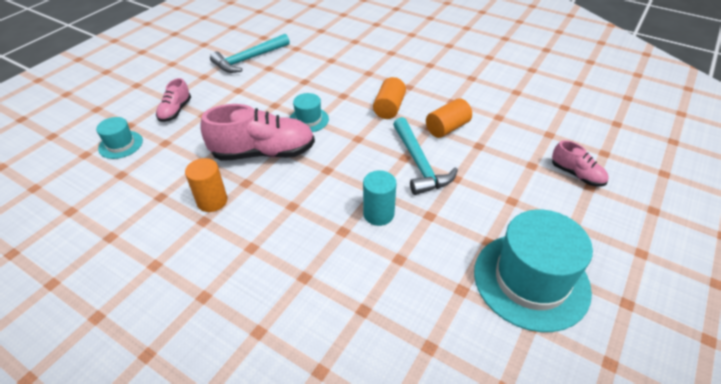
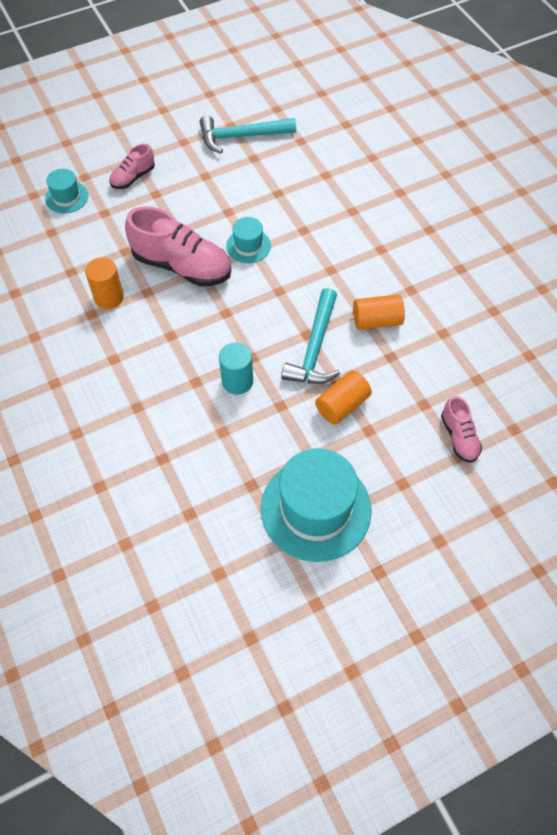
camera: 30 degrees right, 15 degrees up
(389, 108) = (338, 268): orange cylinder -> orange cylinder (342, 405)

